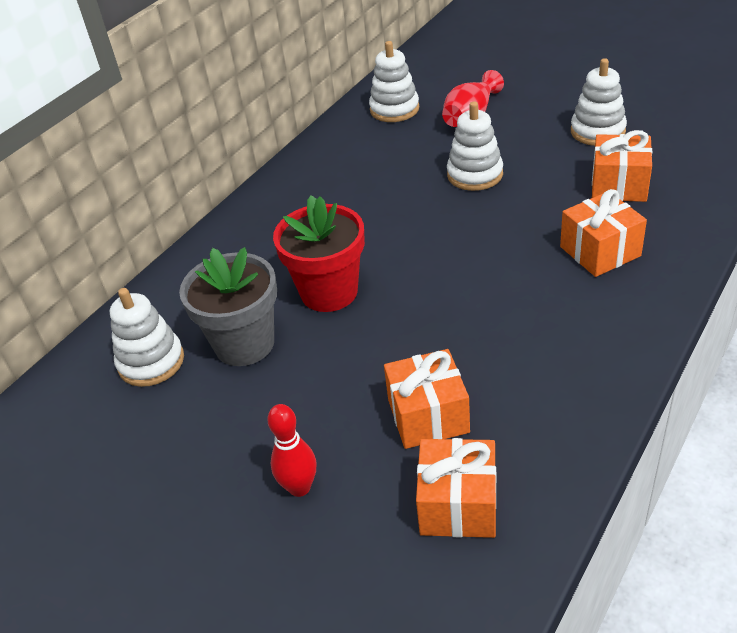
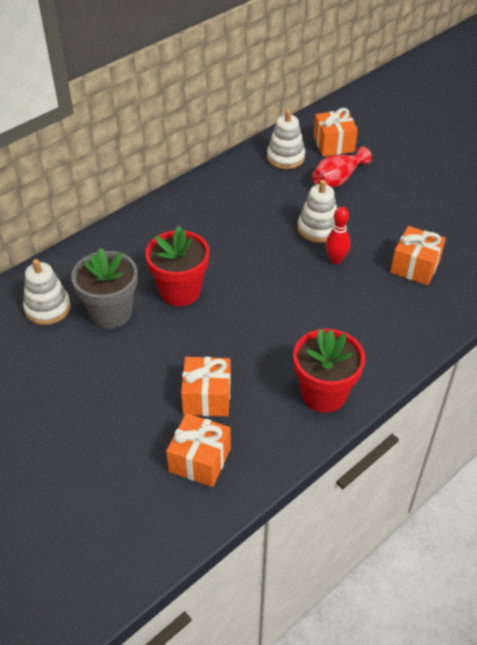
camera: 10 degrees right, 5 degrees up
(299, 487) = (109, 420): red bowling pin -> red bowling pin (335, 260)
(586, 366) = (324, 394): none -> red flower pot
(597, 131) = (422, 218): white stacking toy -> none
(600, 251) = (375, 314): orange gift -> orange gift (333, 144)

